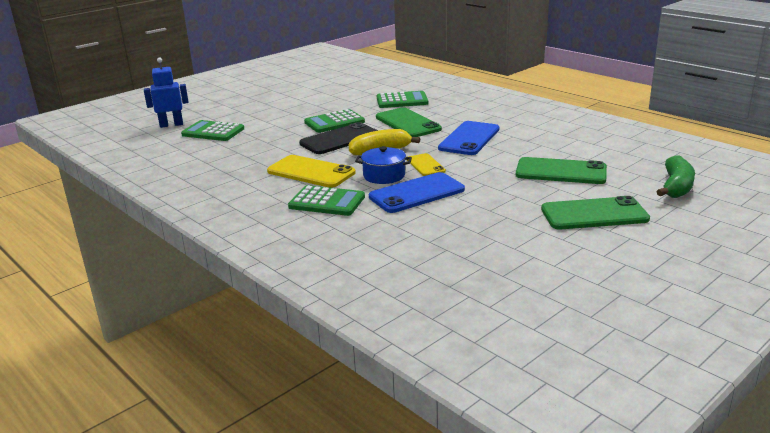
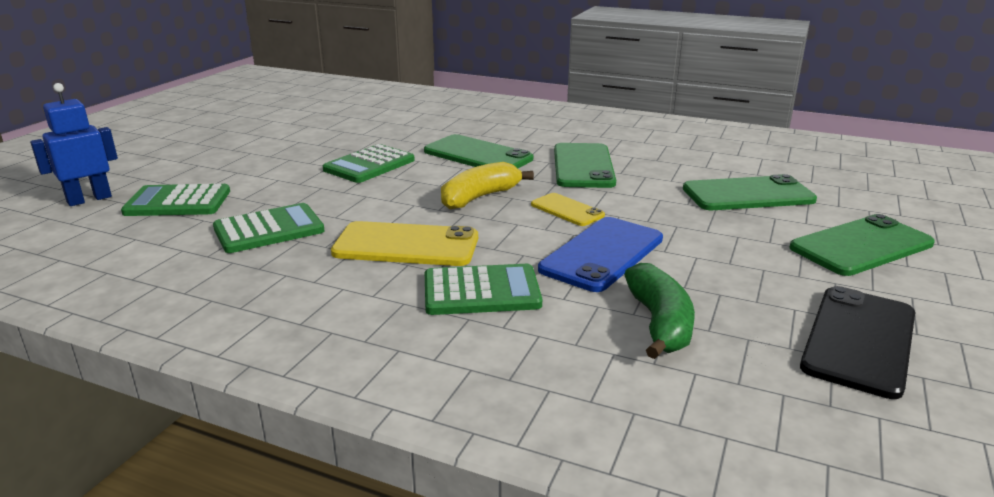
camera: 25 degrees left, 0 degrees up
(340, 139) = (402, 189): black phone -> black phone (859, 340)
(384, 176) = (525, 234): blue pot -> none
(402, 101) = (438, 127): green calculator -> green calculator (269, 230)
(469, 139) = (583, 166): blue phone -> green phone
(676, 187) = (897, 195): green banana -> green banana (659, 323)

